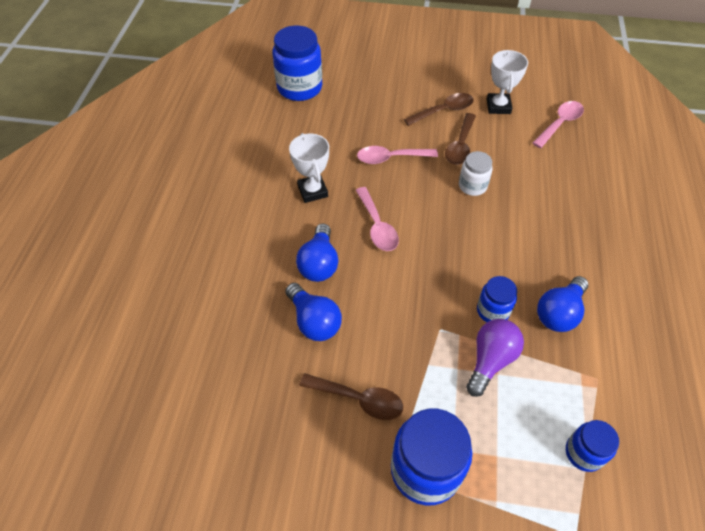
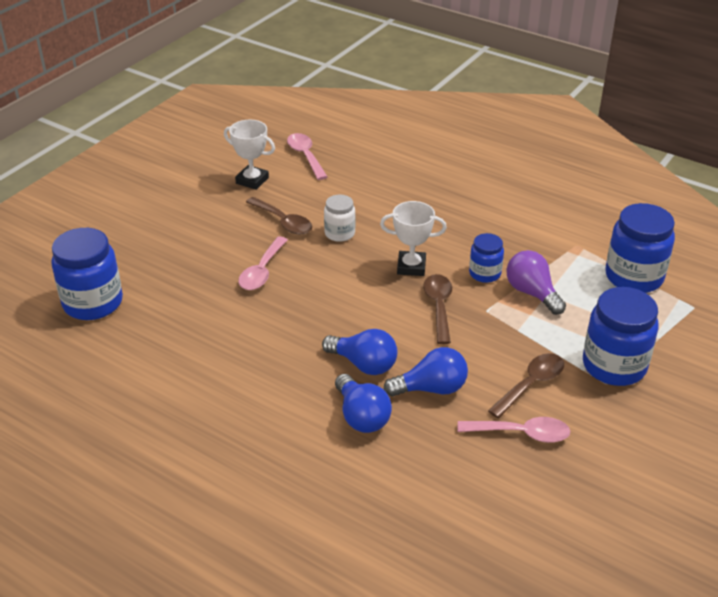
camera: 65 degrees left, 15 degrees down
(312, 191) = (263, 340): white trophy -> white trophy (411, 267)
(377, 226) = (344, 310): pink spoon -> pink spoon (521, 433)
(444, 111) = (227, 215): brown spoon -> brown spoon (438, 306)
(559, 313) = (507, 239): blue light bulb -> blue light bulb (361, 416)
(584, 453) = (633, 277): blue jar -> blue jar, size x1.80

